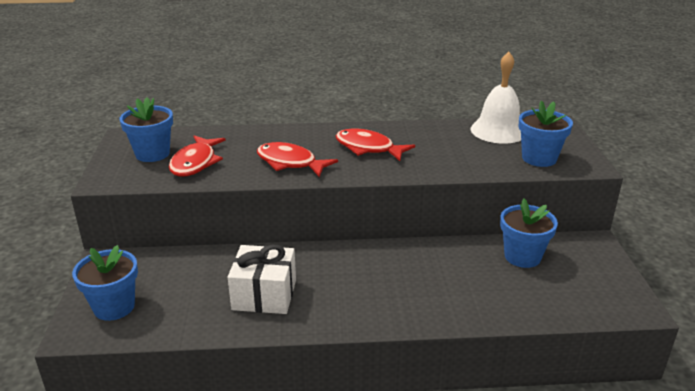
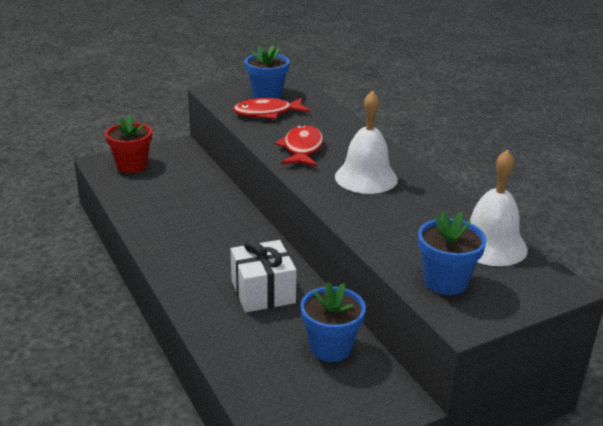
camera: 65 degrees right, 0 degrees up
(114, 307) = (132, 166): blue flower pot -> red flower pot
(264, 295) = (178, 217): white gift -> white gift (263, 292)
(368, 148) = (366, 178): red fish -> white bell

